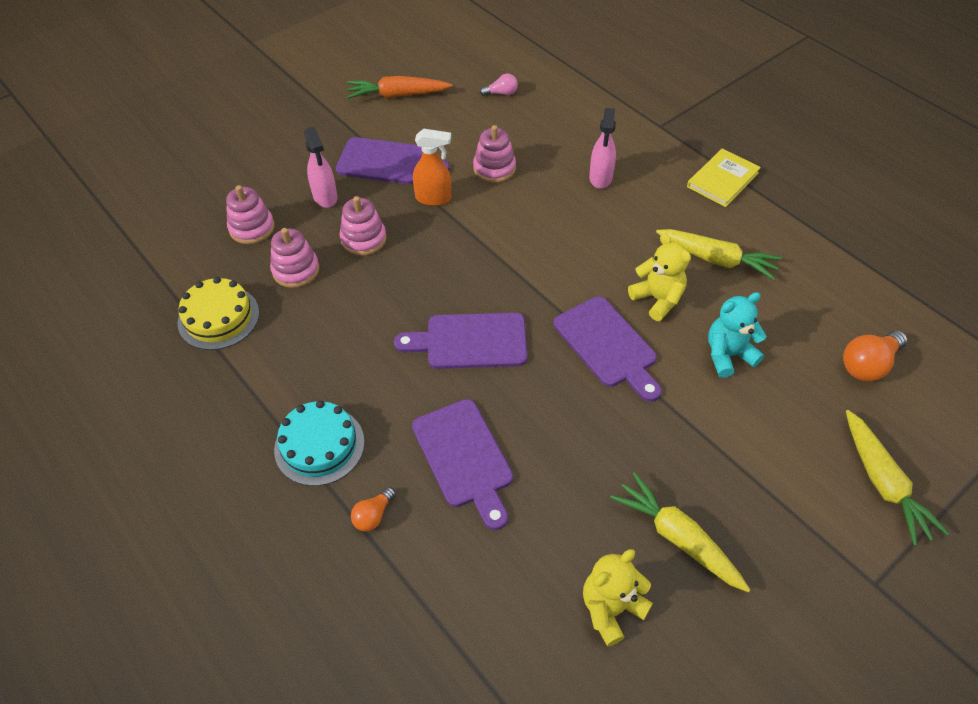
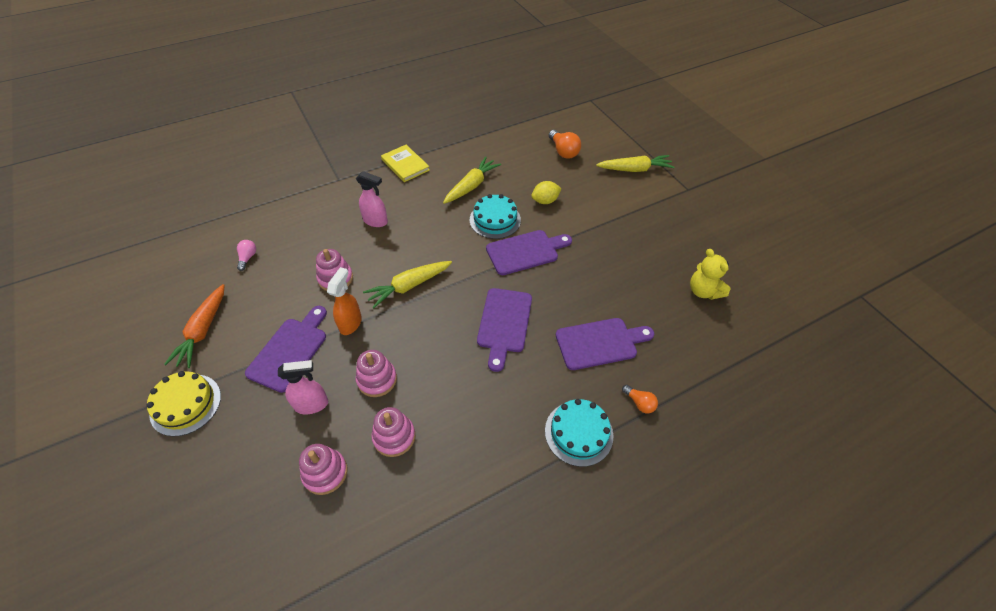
camera: 80 degrees left, 0 degrees up
(218, 317) = (430, 508): yellow cake -> yellow cake (185, 404)
(657, 299) = (495, 220): yellow teddy bear -> turquoise cake
(677, 538) = (661, 253): yellow carrot -> yellow carrot (409, 286)
(728, 355) = (545, 201): turquoise teddy bear -> yellow lemon

